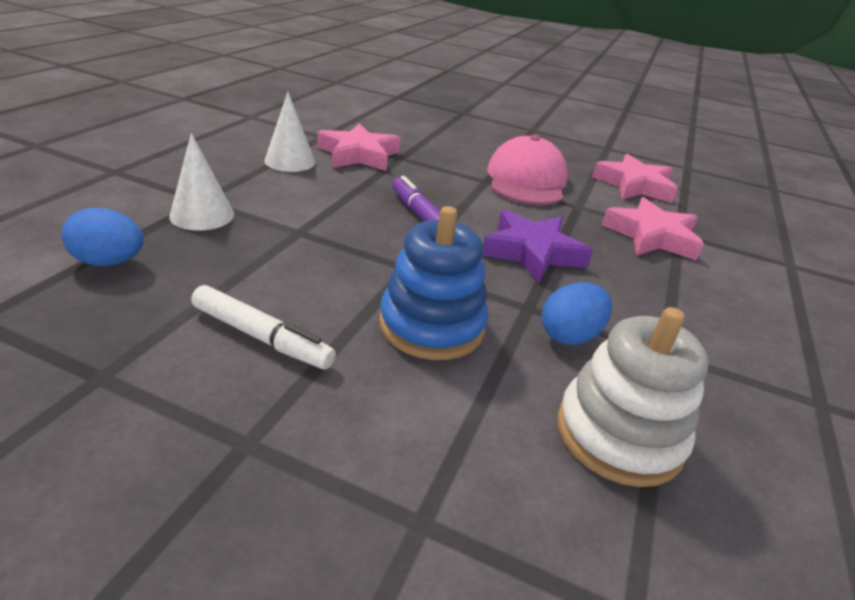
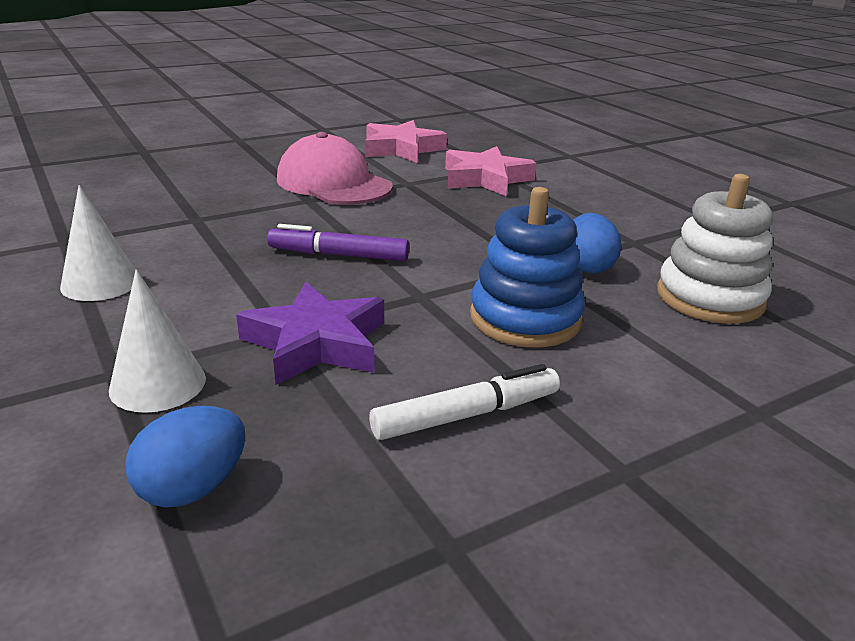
camera: 50 degrees left, 5 degrees down
(359, 155) = (152, 238): pink star -> none
(532, 252) = (458, 232): purple star -> purple star (316, 343)

